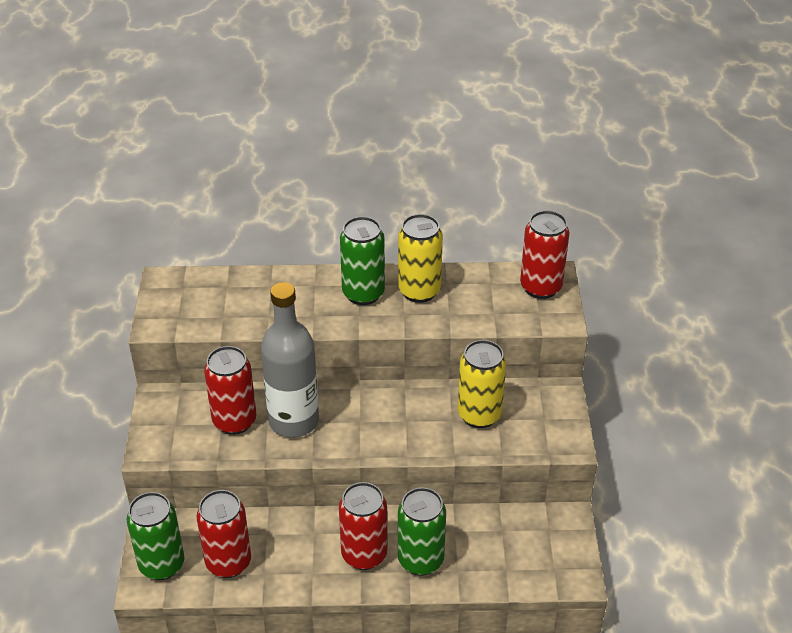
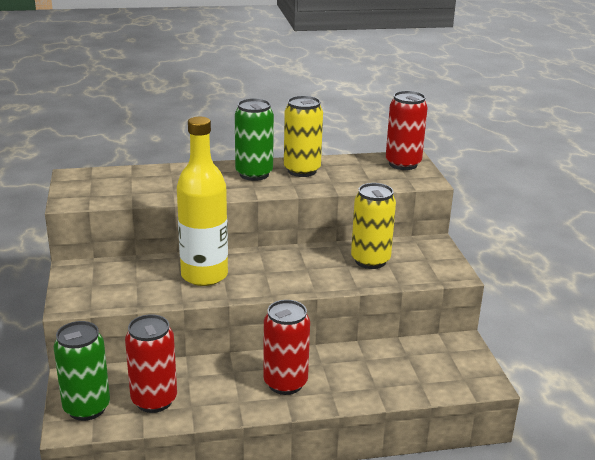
camera: 10 degrees left, 15 degrees down
(234, 421) = (149, 279): red can -> none
(294, 421) = (204, 275): grey bottle -> yellow bottle
(420, 560) = (339, 382): green can -> none

